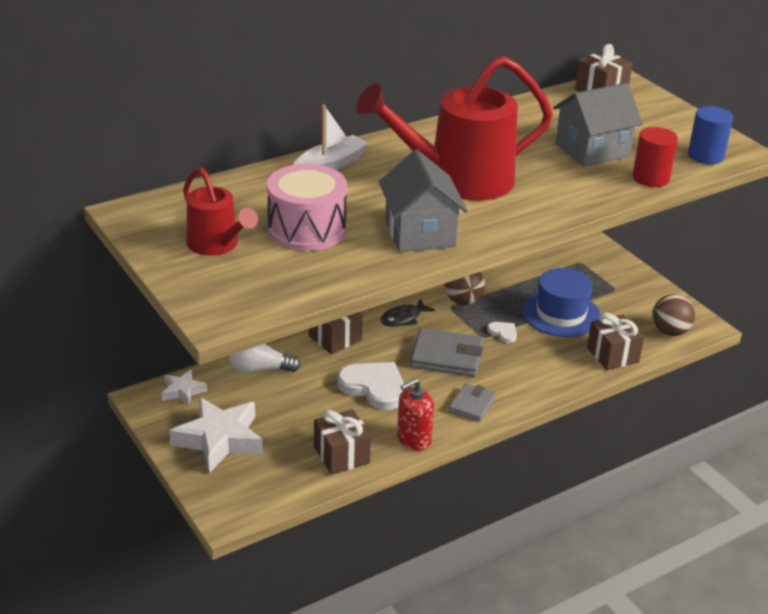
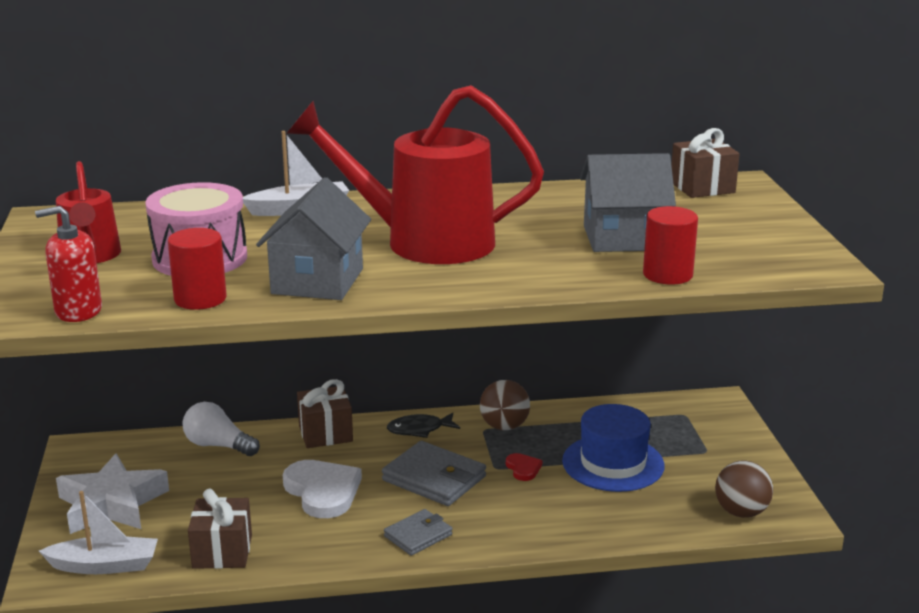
camera: 25 degrees right, 10 degrees down
(182, 391) = (121, 449): white star -> none
(262, 491) = (104, 565): none -> white boat
(351, 268) = (200, 299): none -> red cylinder
(414, 439) = (317, 555): red soap dispenser -> red soap dispenser (78, 311)
(503, 333) = (523, 468): white heart -> red heart
(612, 355) = (641, 522): brown gift -> none
(705, 156) = (769, 264): blue cylinder -> none

